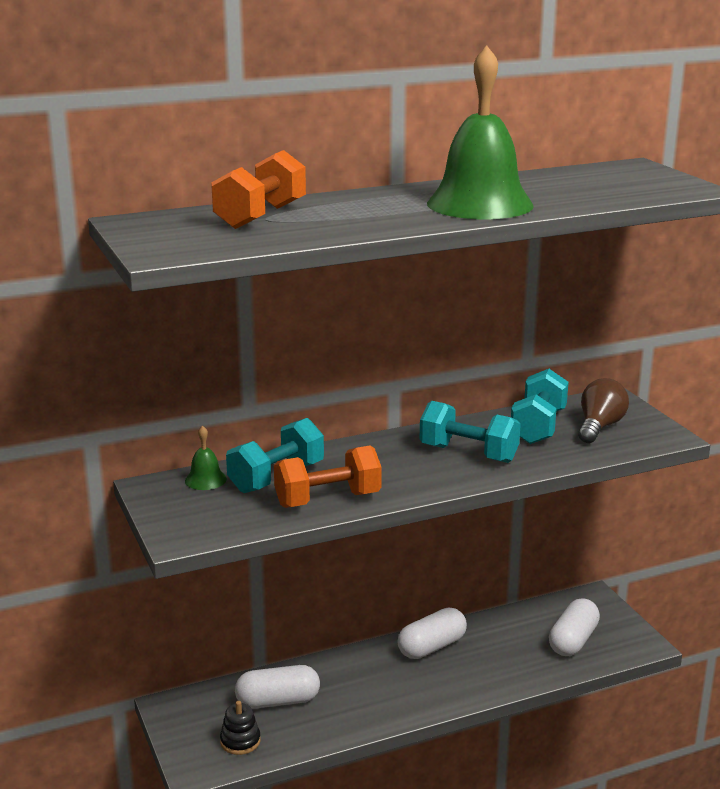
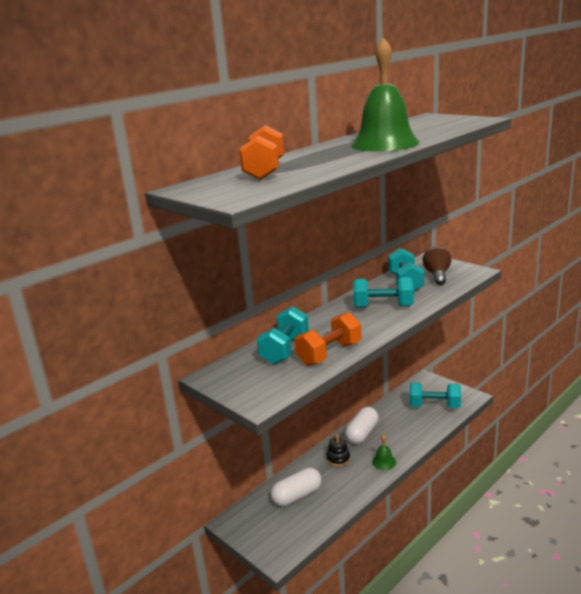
camera: 20 degrees left, 0 degrees up
(205, 480) = (241, 363): green bell -> green bell (384, 462)
(240, 741) = (292, 529): black stacking toy -> black stacking toy (338, 459)
(573, 641) = (434, 406): white capsule -> turquoise dumbbell

